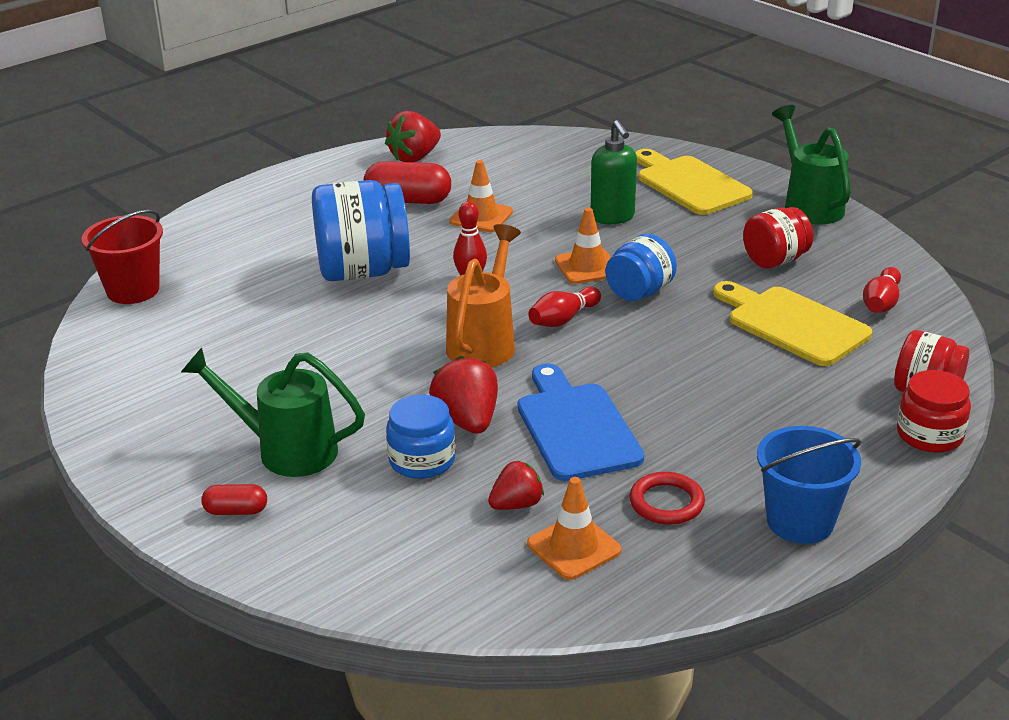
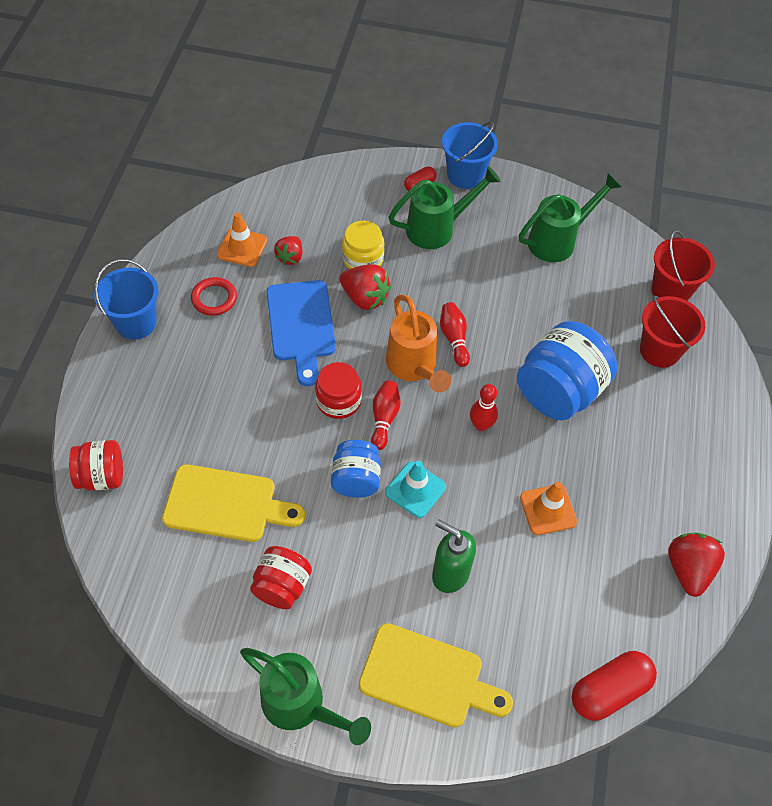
camera: 140 degrees right, 25 degrees up
(160, 494) = (465, 175): none -> blue bucket
(167, 376) = (558, 240): none -> green watering can
(223, 259) = (659, 350): none -> red bucket
(408, 201) = (622, 498): red capsule -> red capsule (609, 691)
(422, 460) = (363, 259): blue jar -> yellow jar
(576, 427) = (301, 326): blue cutting board -> blue cutting board turned 45 degrees clockwise
(587, 267) = (415, 489): orange traffic cone -> turquoise traffic cone
(881, 303) = (172, 572): red bowling pin -> red bowling pin (454, 338)
(929, 435) = (86, 434): red jar -> red jar (338, 401)

